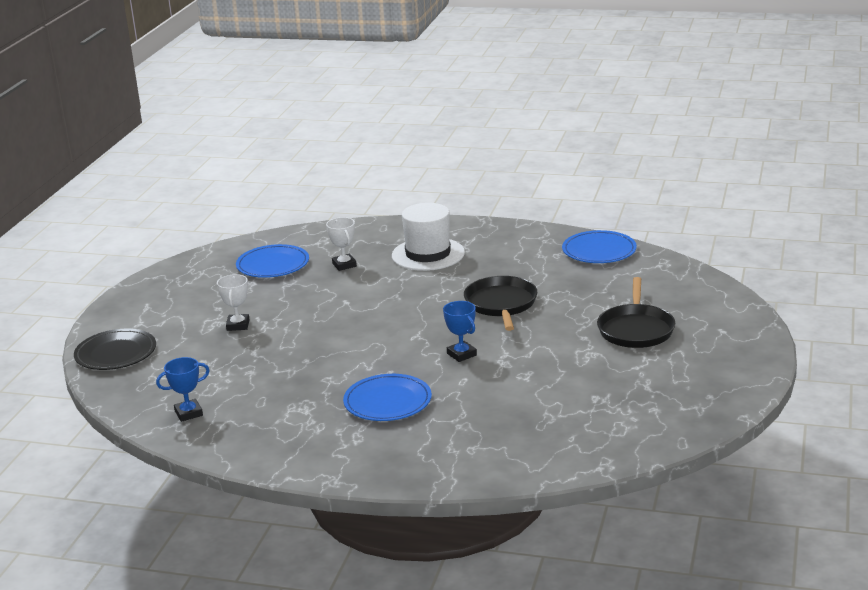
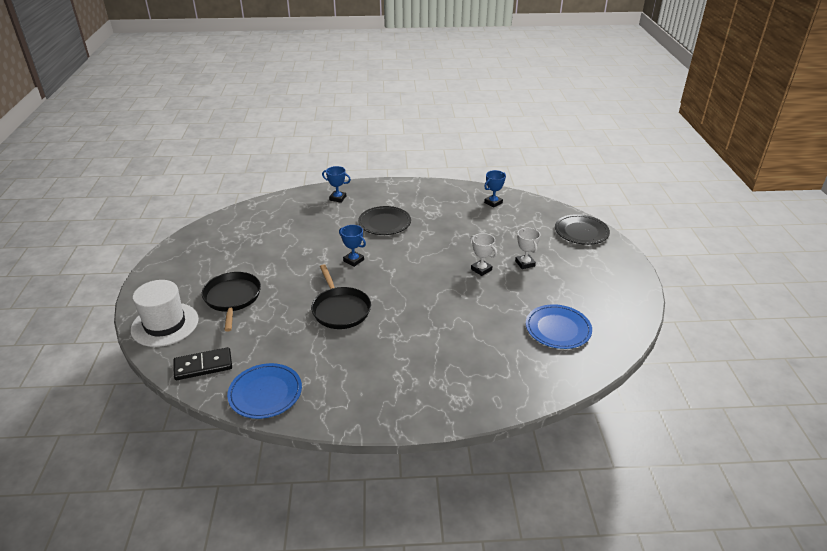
camera: 160 degrees right, 10 degrees up
(344, 265) = (496, 338): white trophy -> white trophy (481, 269)
(387, 402) = (384, 223): blue plate -> black plate
(428, 254) = (429, 363): white hat -> white hat (165, 324)
(444, 457) = (338, 198): none -> blue trophy
(665, 274) = (203, 366): none -> black domino

